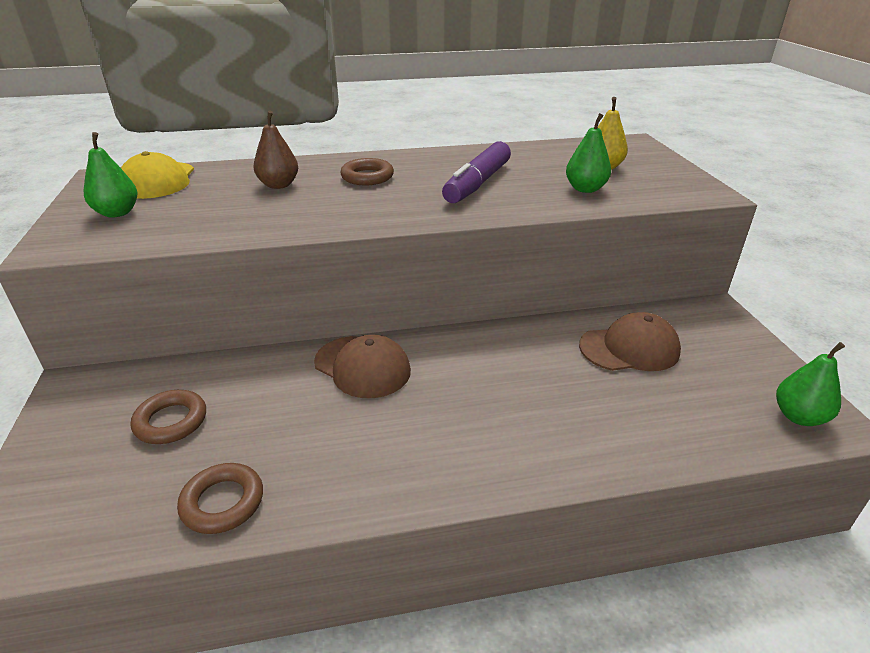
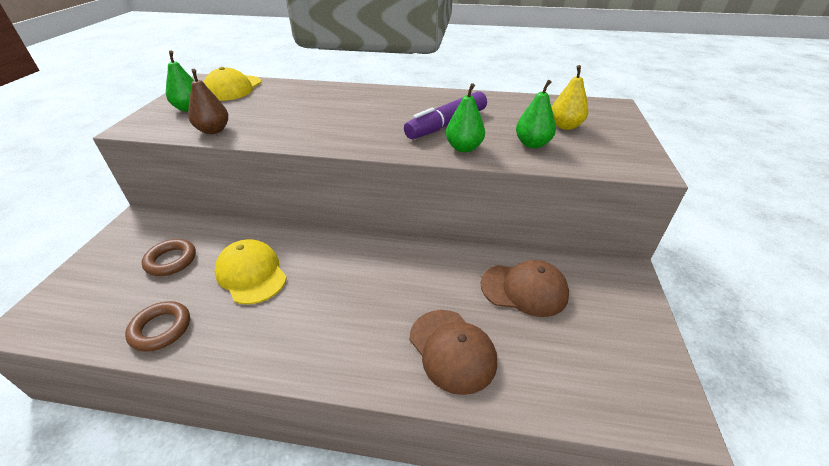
camera: 20 degrees right, 5 degrees up
(279, 185) = (304, 103): brown pear -> brown pear (213, 130)
(300, 409) = (251, 274): none -> yellow cap
(362, 366) = (312, 252): brown cap -> brown cap (452, 350)
(367, 177) = (369, 106): brown ring -> none
(799, 416) = (642, 399): green pear -> green pear (464, 148)

